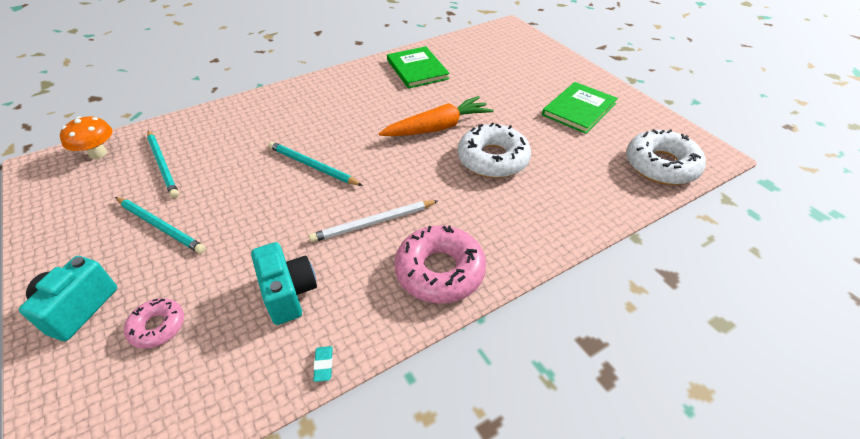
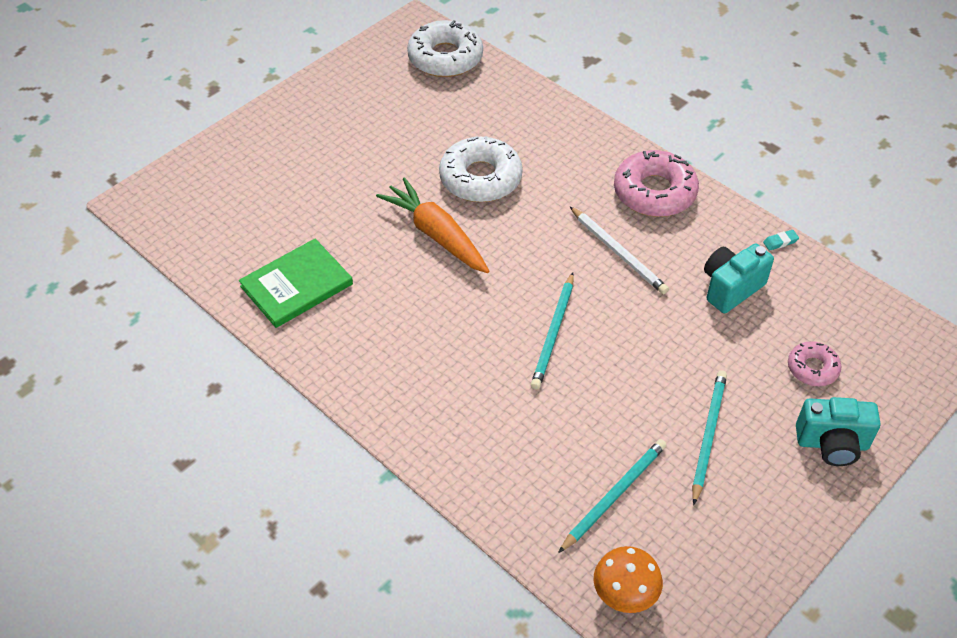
camera: 105 degrees left, 5 degrees up
(579, 109) = (358, 117): green book -> none

